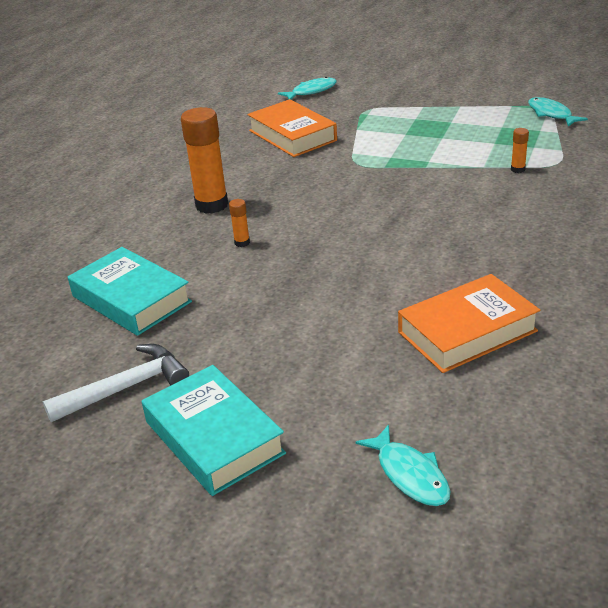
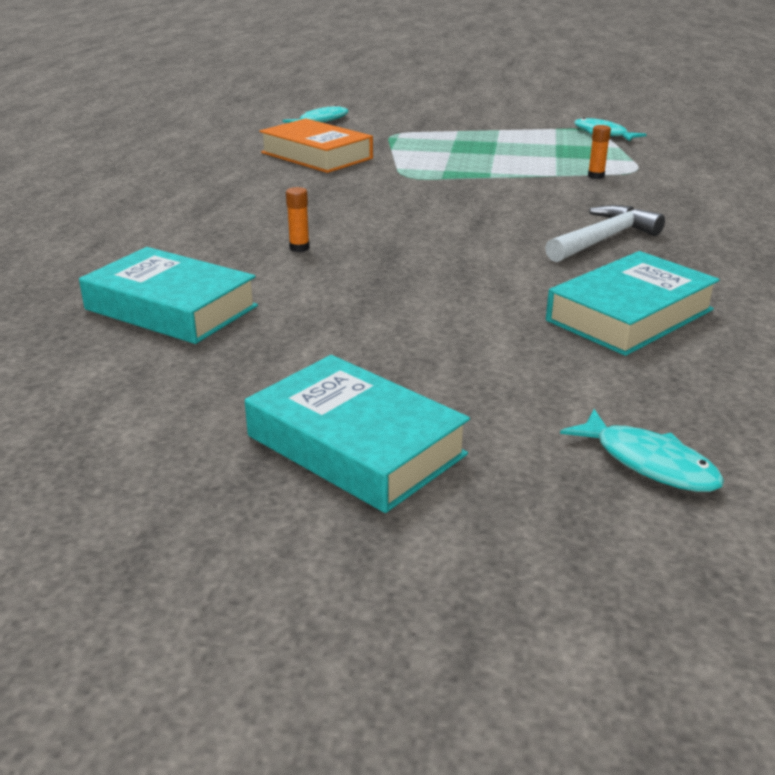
camera: 15 degrees left, 5 degrees down
(126, 388) = (201, 400): white hammer -> white hammer (603, 239)
(211, 205) = (243, 216): orange glue stick -> none
(467, 332) = (630, 315): orange book -> turquoise book

